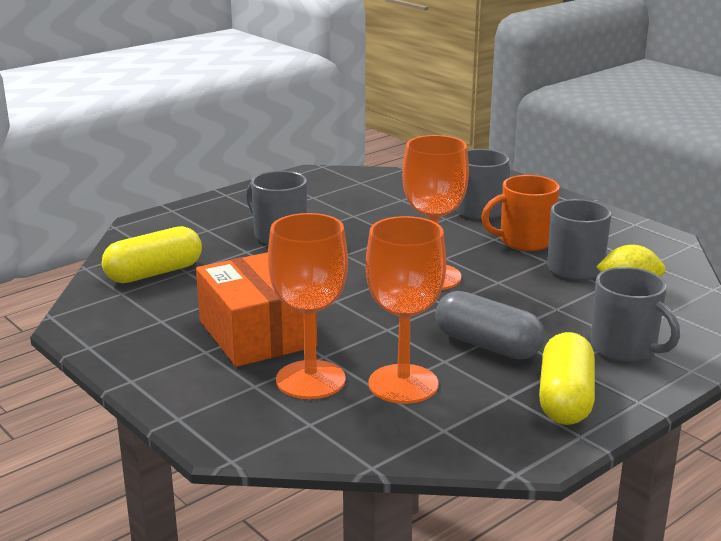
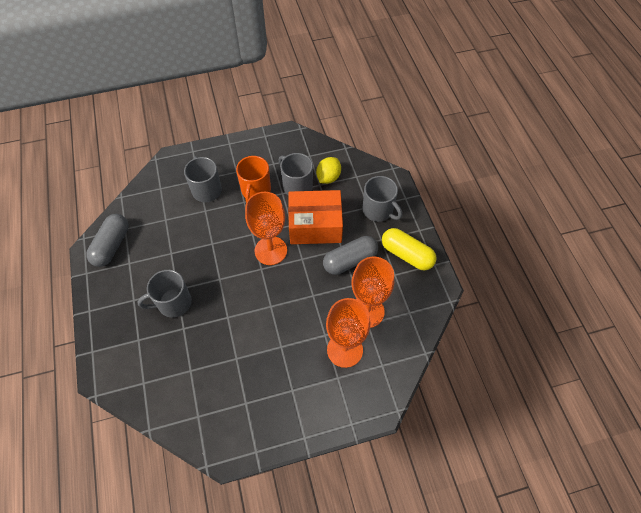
camera: 65 degrees left, 35 degrees up
(154, 273) = (182, 390): yellow capsule -> none
(257, 334) = (287, 358): orange box -> orange box (315, 225)
(328, 182) = (112, 245): none -> grey capsule
(625, 348) = (378, 210): grey mug -> grey mug turned 60 degrees clockwise

